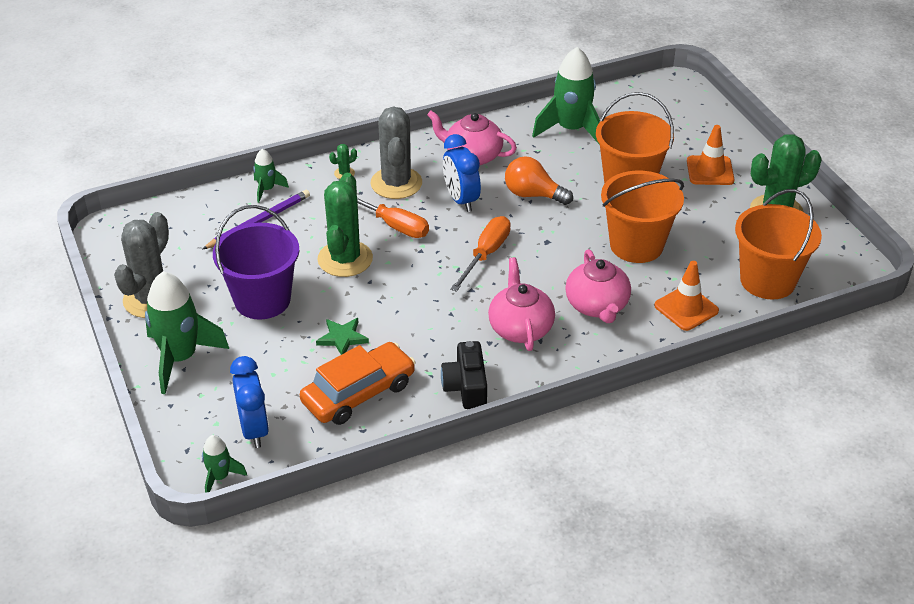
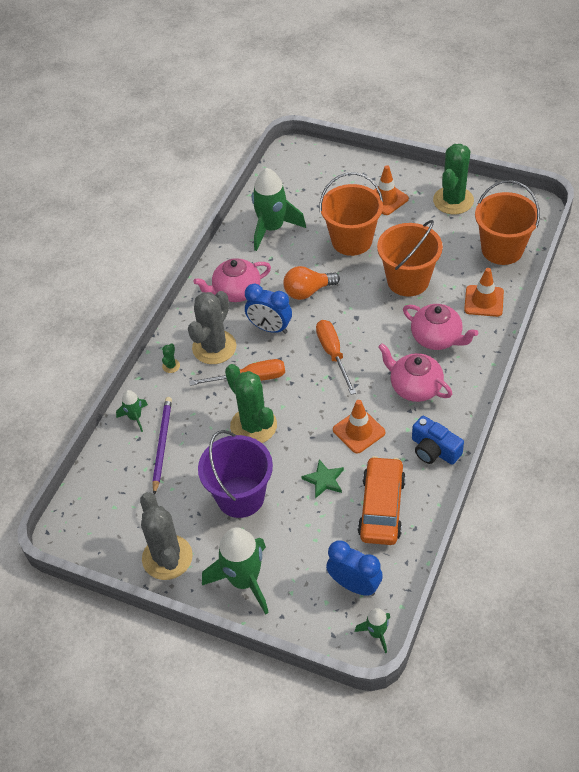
camera: 40 degrees left, 10 degrees up
(396, 183) = (214, 347): grey cactus -> grey cactus turned 75 degrees clockwise
(423, 325) = (359, 431): none -> orange traffic cone
(466, 386) = (434, 450): black camera -> blue camera

